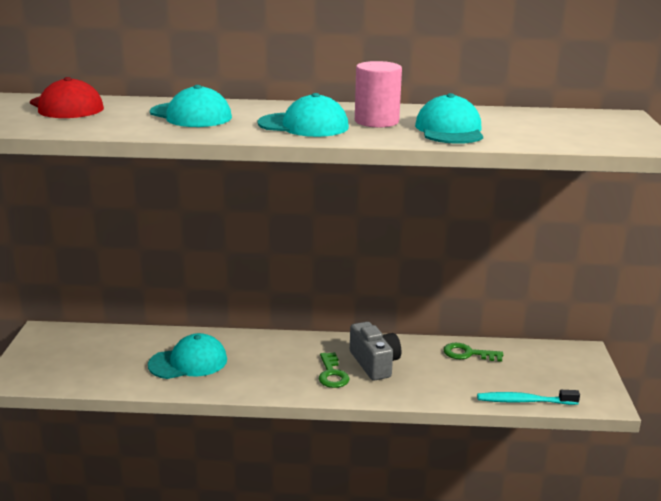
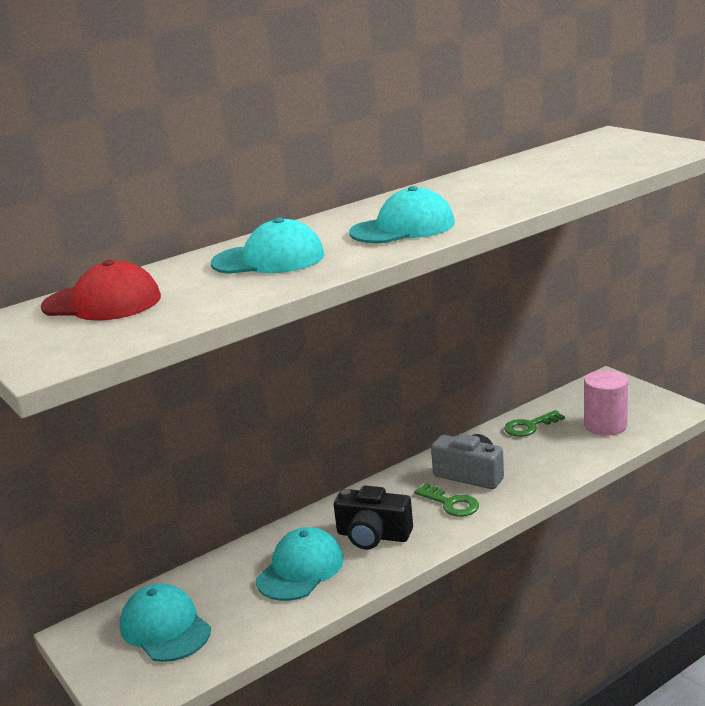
camera: 35 degrees left, 0 degrees up
(256, 366) = (373, 536): none -> black camera
(376, 121) = (451, 202): pink cylinder -> pink cylinder (605, 425)
(449, 130) = (528, 187): turquoise cap -> turquoise cap (165, 628)
(524, 401) = (628, 440): turquoise toothbrush -> none

